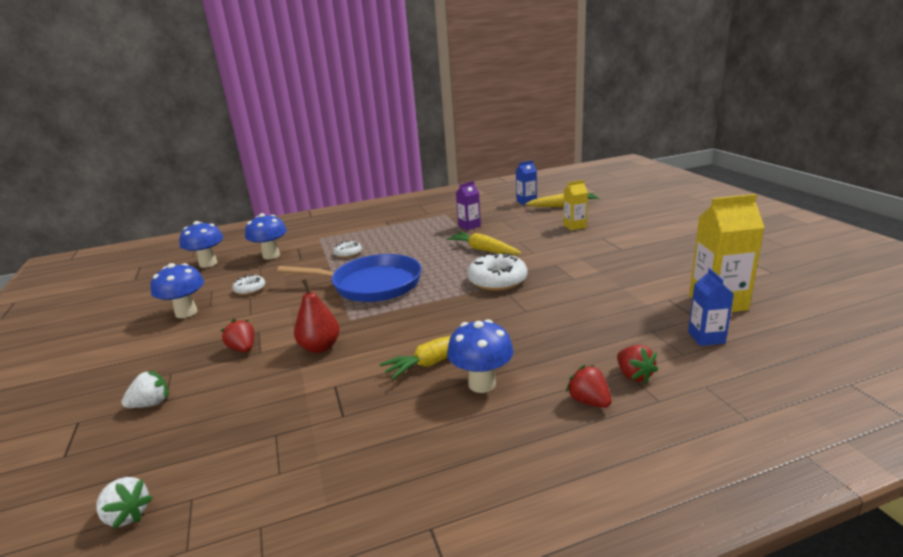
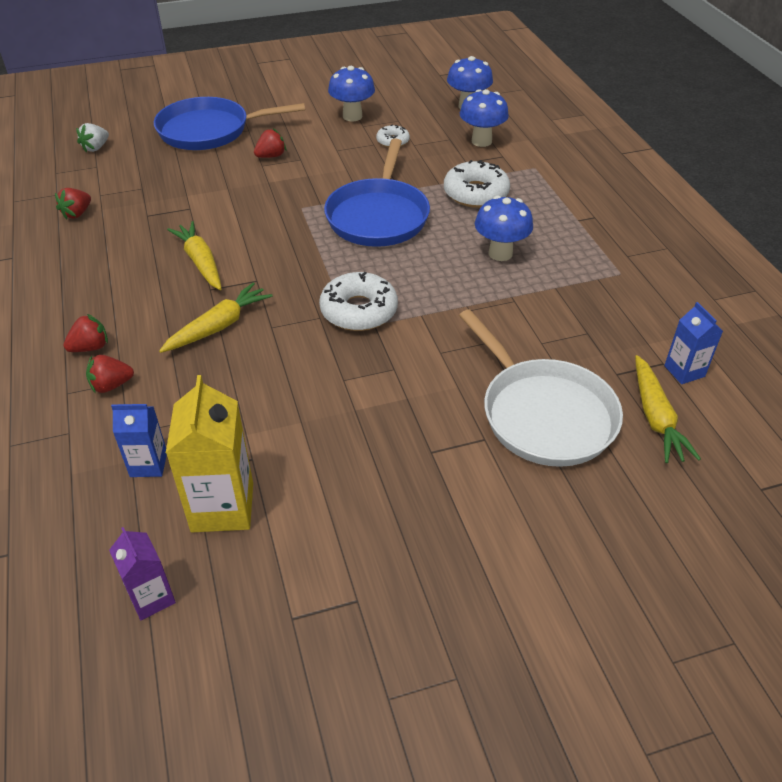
camera: 90 degrees right, 20 degrees up
(151, 404) = (209, 131): white strawberry -> blue pan
(320, 347) = (255, 195): red pear -> none
(324, 484) = (77, 214): none -> red strawberry
(348, 253) = (476, 193): white donut -> white donut, size x1.82
(469, 226) = (561, 296): purple carton -> purple carton (151, 598)
(482, 384) = (150, 286): blue mushroom -> blue mushroom (500, 253)
(484, 250) = (460, 305): yellow carrot -> yellow carrot (218, 326)
(574, 226) = (544, 414): yellow carton -> white pan

